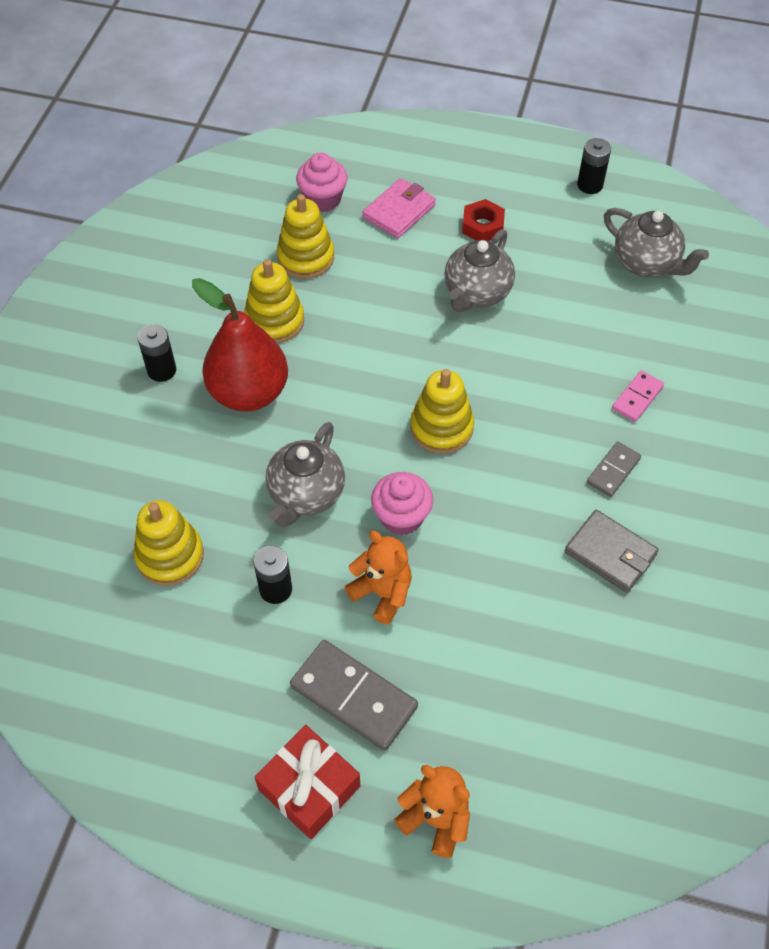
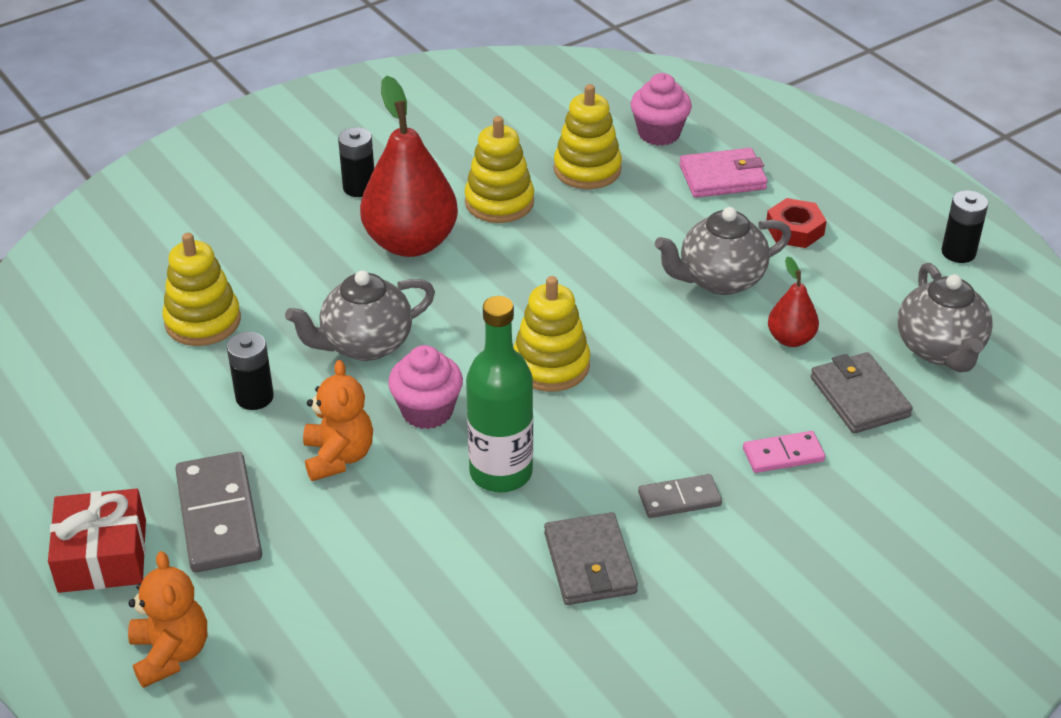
camera: 40 degrees right, 15 degrees down
(494, 529) = (501, 472): none -> green bottle
(560, 310) = (790, 339): none -> red pear
(637, 327) = (859, 397): none -> grey wallet

